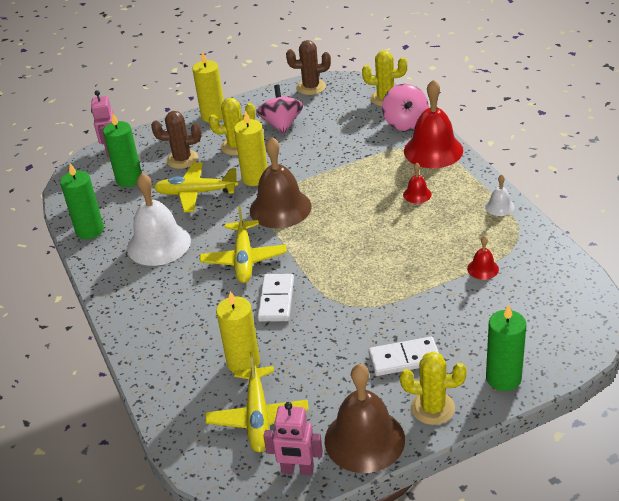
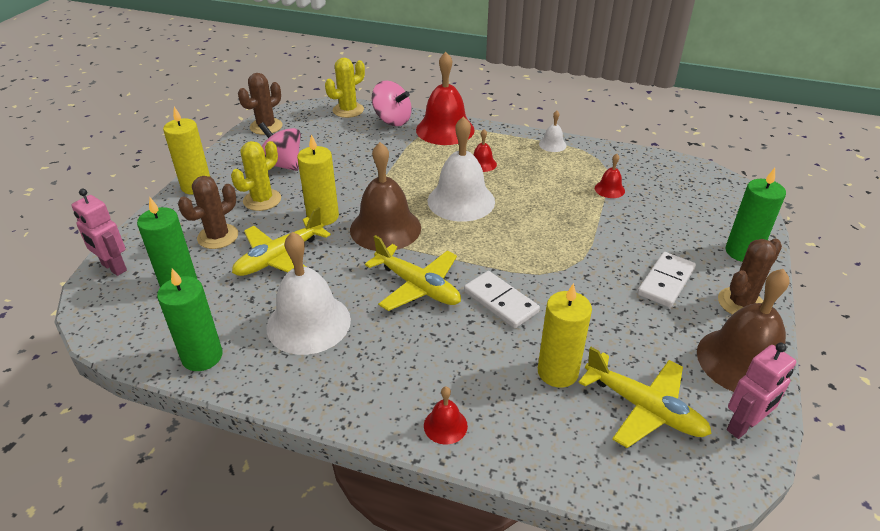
camera: 50 degrees left, 0 degrees up
(146, 346) = (445, 425): none -> red bell
(357, 215) = (461, 201): none -> white bell
(432, 408) = (740, 303): yellow cactus -> brown cactus

